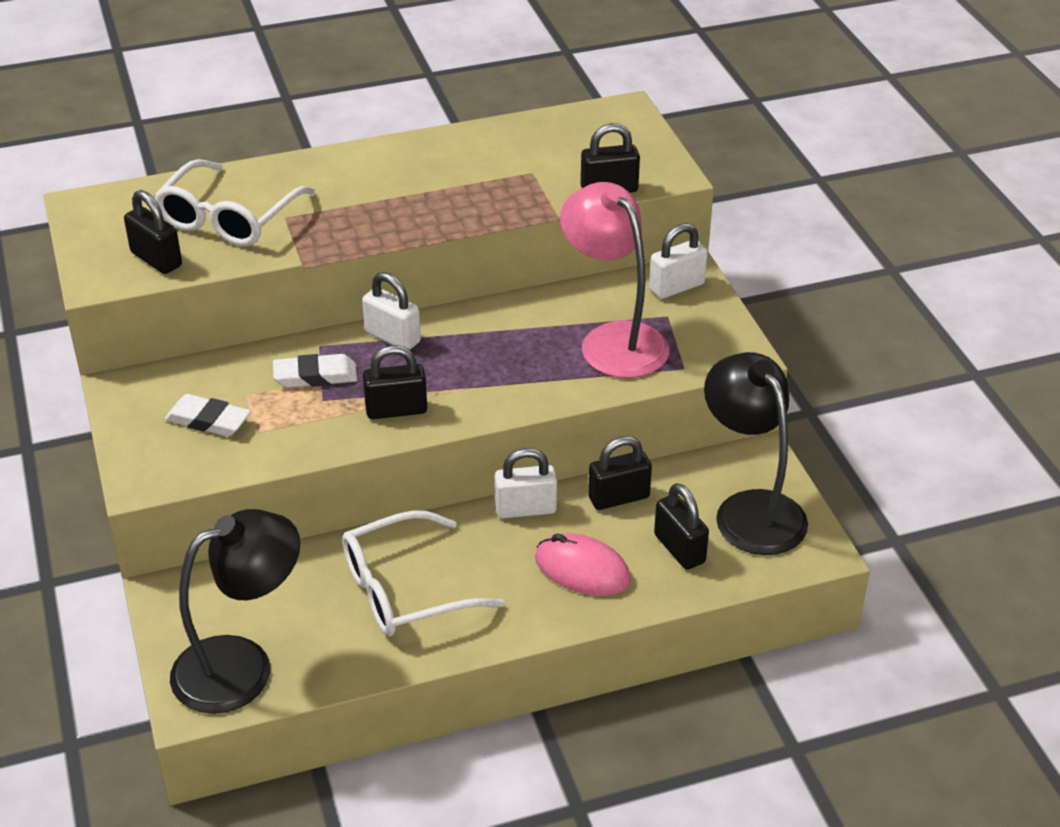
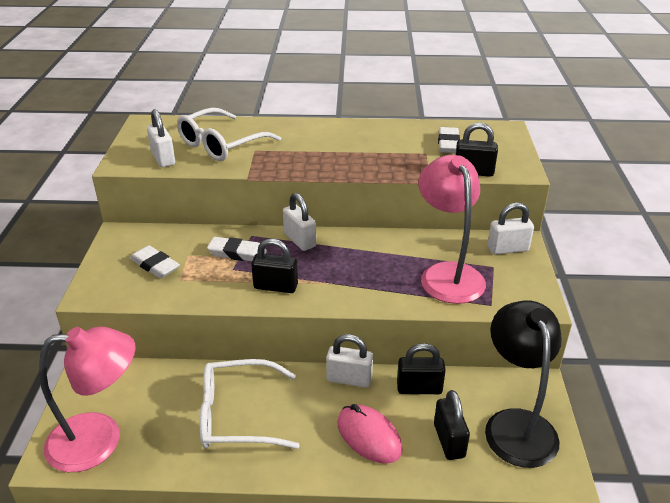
camera: 20 degrees right, 5 degrees down
(156, 259) = (163, 158): black padlock -> white padlock
(242, 666) = (100, 440): black lamp -> pink lamp
(556, 151) = (448, 144): none -> white eraser

